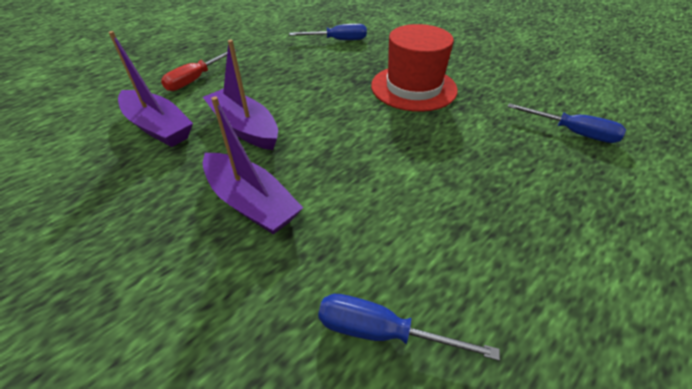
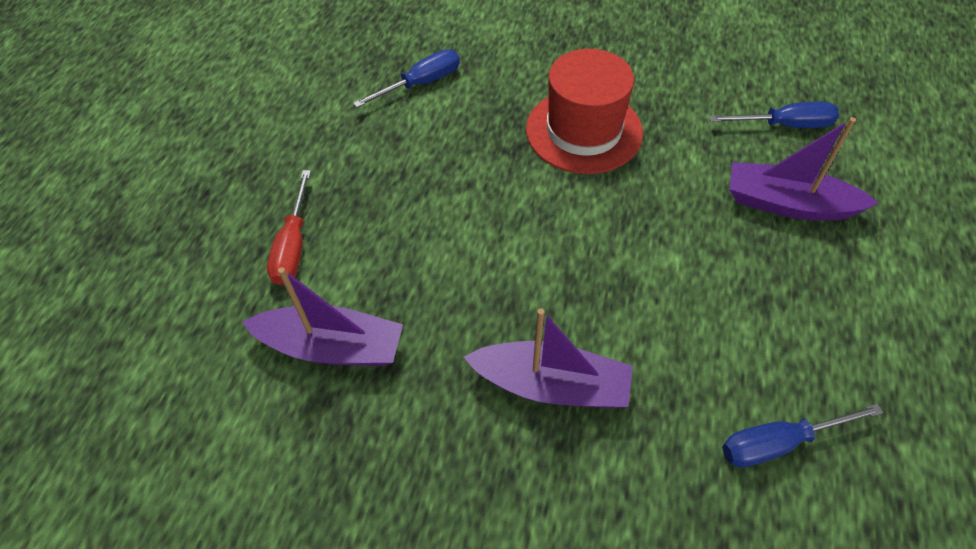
camera: 30 degrees left, 10 degrees up
(244, 127) = (443, 291): purple boat -> purple boat (787, 204)

